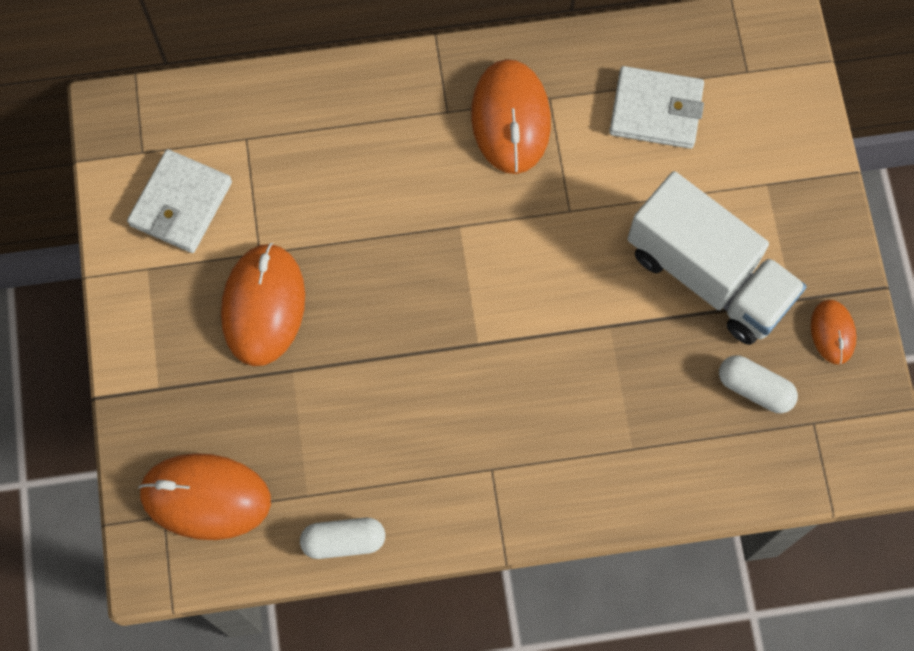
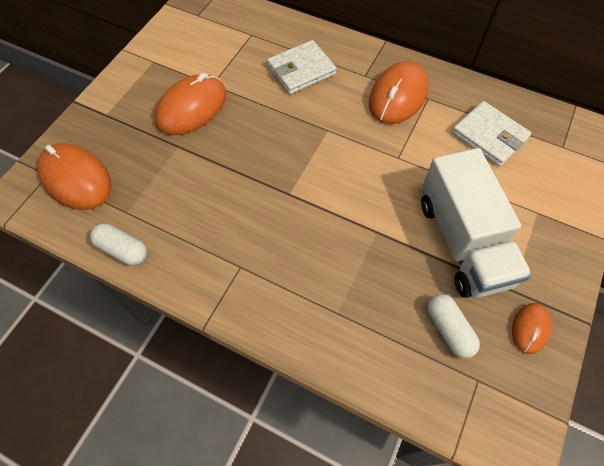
camera: 35 degrees right, 10 degrees down
(181, 204) = (194, 44): white wallet -> white wallet (301, 70)

